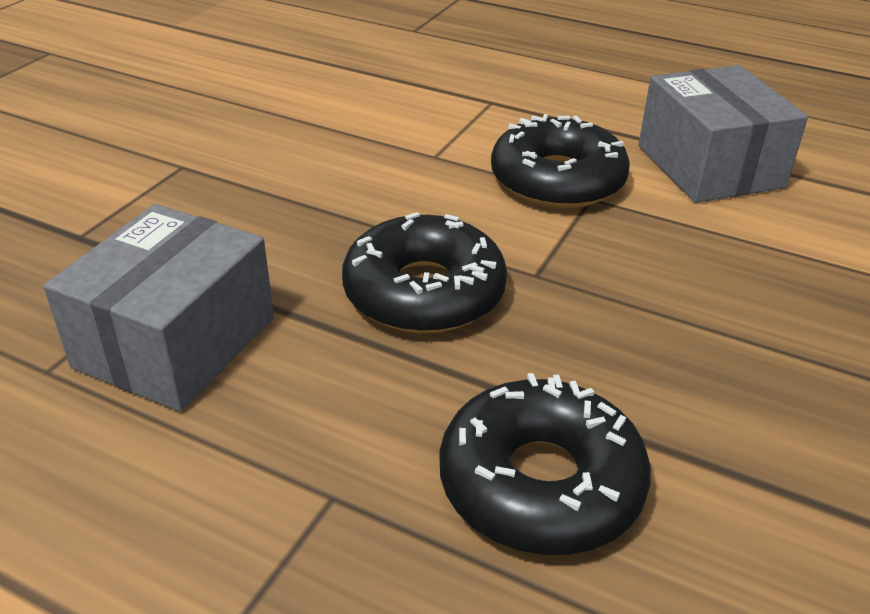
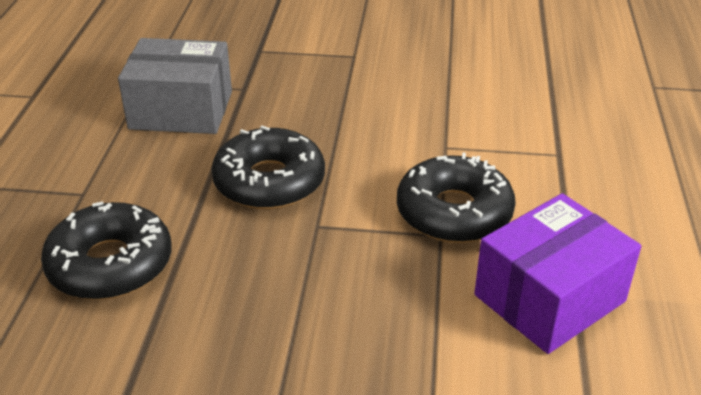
camera: 70 degrees right, 0 degrees up
(709, 166) = (549, 298): grey box -> purple box

